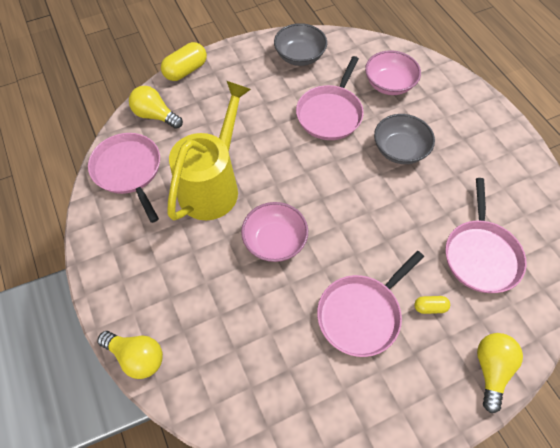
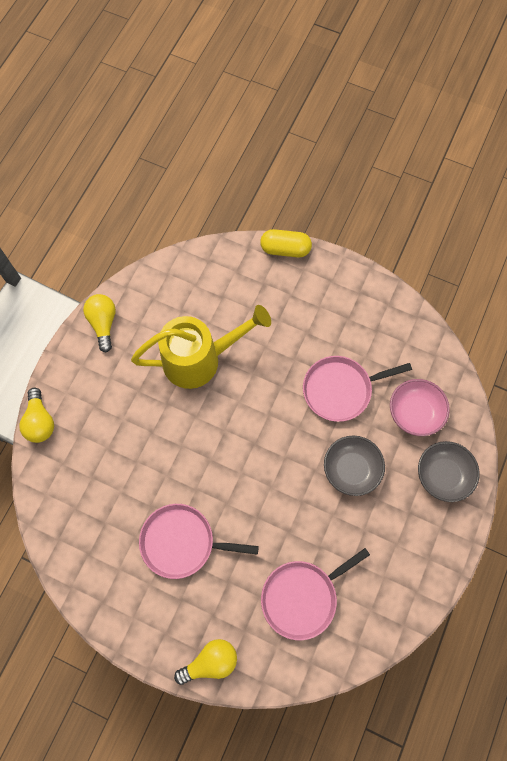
camera: 50 degrees right, 10 degrees up
(128, 170) = (163, 293): pink pan -> none
(155, 116) = (224, 267): yellow light bulb -> yellow light bulb (103, 323)
(275, 241) = (190, 439): pink bowl -> none
(299, 56) = (380, 319): grey bowl -> grey bowl (443, 475)
(430, 307) = (225, 587): yellow capsule -> none

